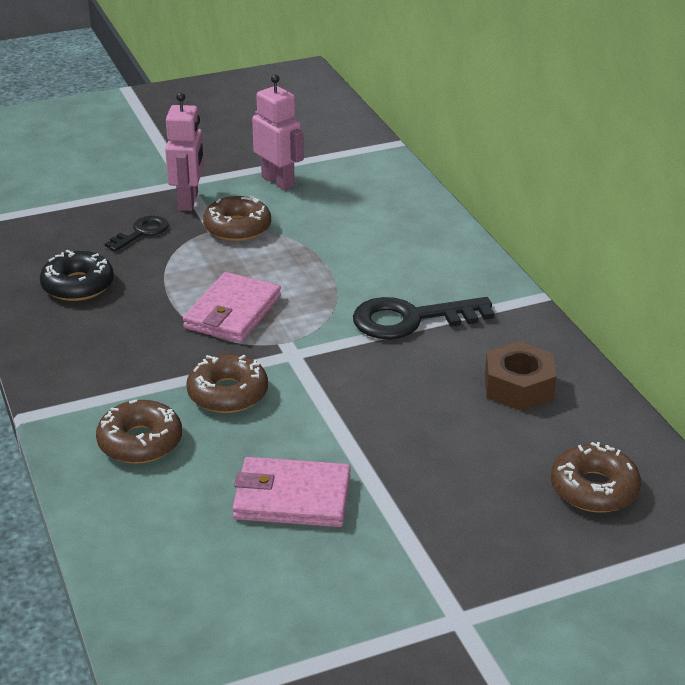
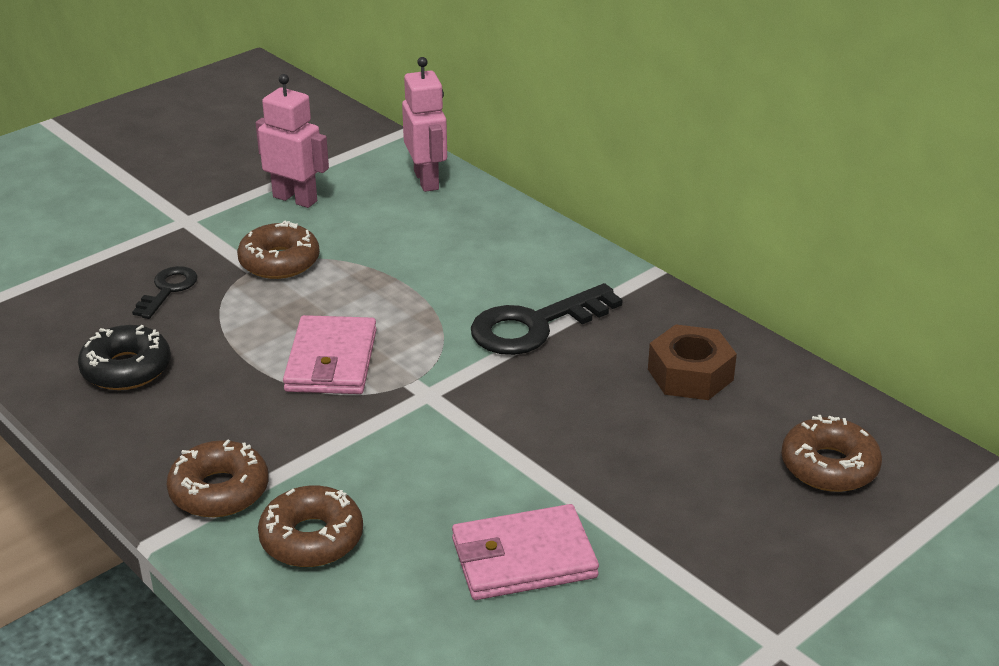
camera: 20 degrees left, 0 degrees up
(188, 201) = (203, 242): pink robot -> pink robot (427, 180)
(228, 393) = (381, 456): brown donut -> brown donut (219, 491)

